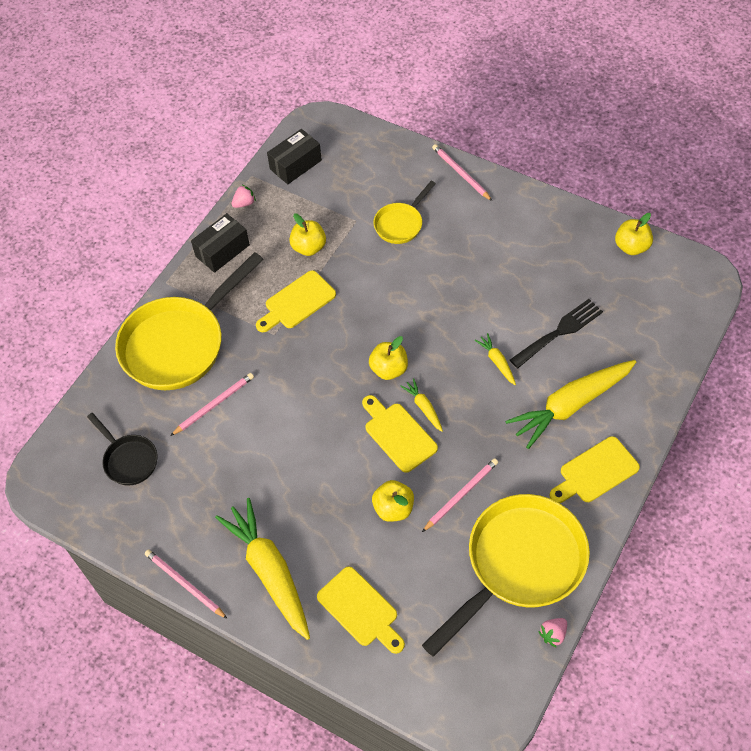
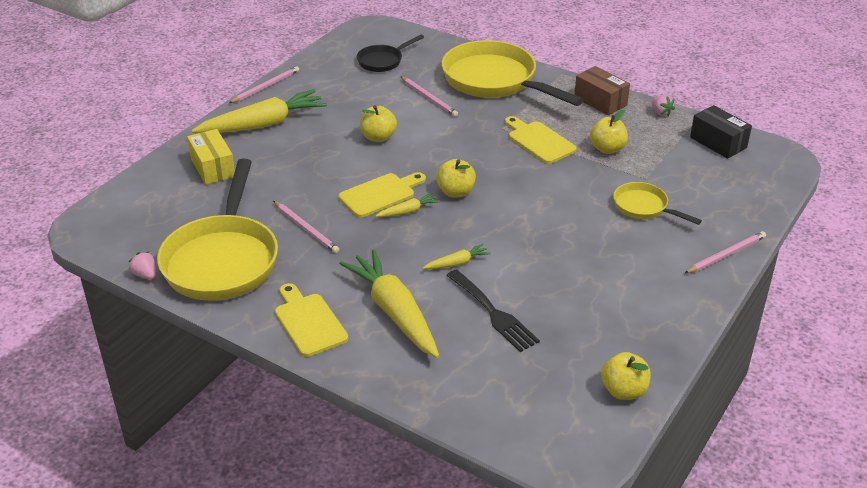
camera: 90 degrees right, 20 degrees down
(222, 250) = (600, 101): black box -> brown box
(360, 609) = (213, 168): yellow cutting board -> yellow box
(393, 508) = (303, 188): yellow apple -> yellow apple (378, 137)
(519, 564) = (222, 260): yellow pan -> yellow pan turned 45 degrees clockwise

